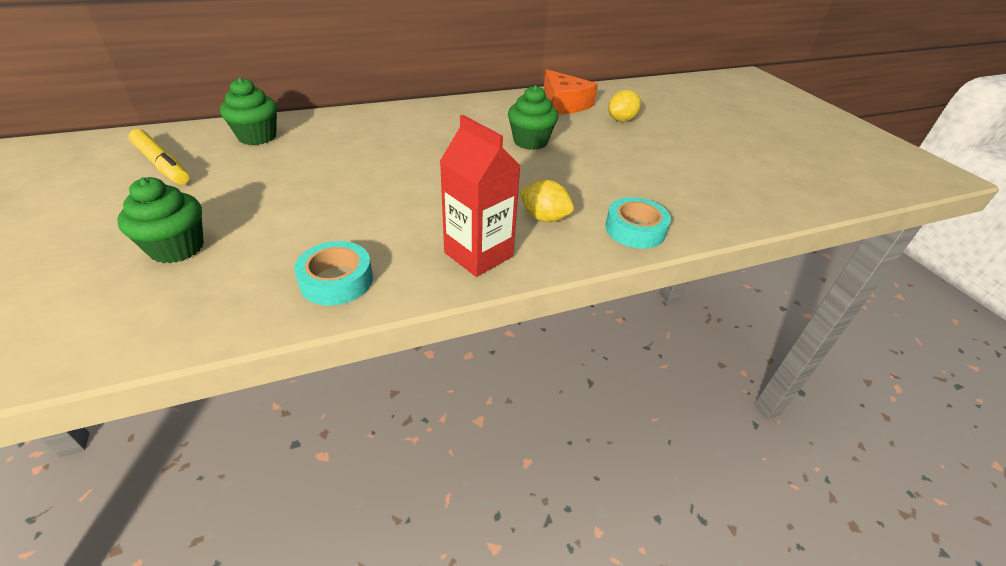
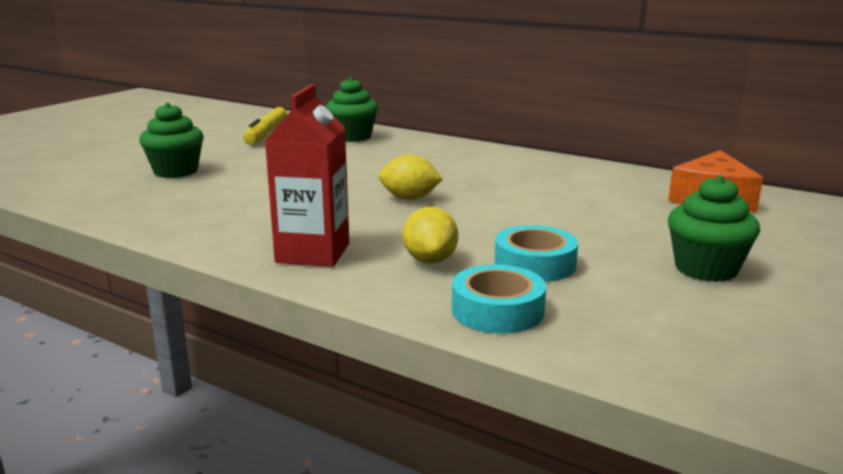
camera: 55 degrees right, 20 degrees down
(336, 280) = (199, 221): turquoise tape -> turquoise tape (535, 264)
(530, 142) = (575, 210): green cupcake -> green cupcake (706, 269)
(621, 120) = (762, 235): yellow lemon -> yellow lemon (409, 198)

